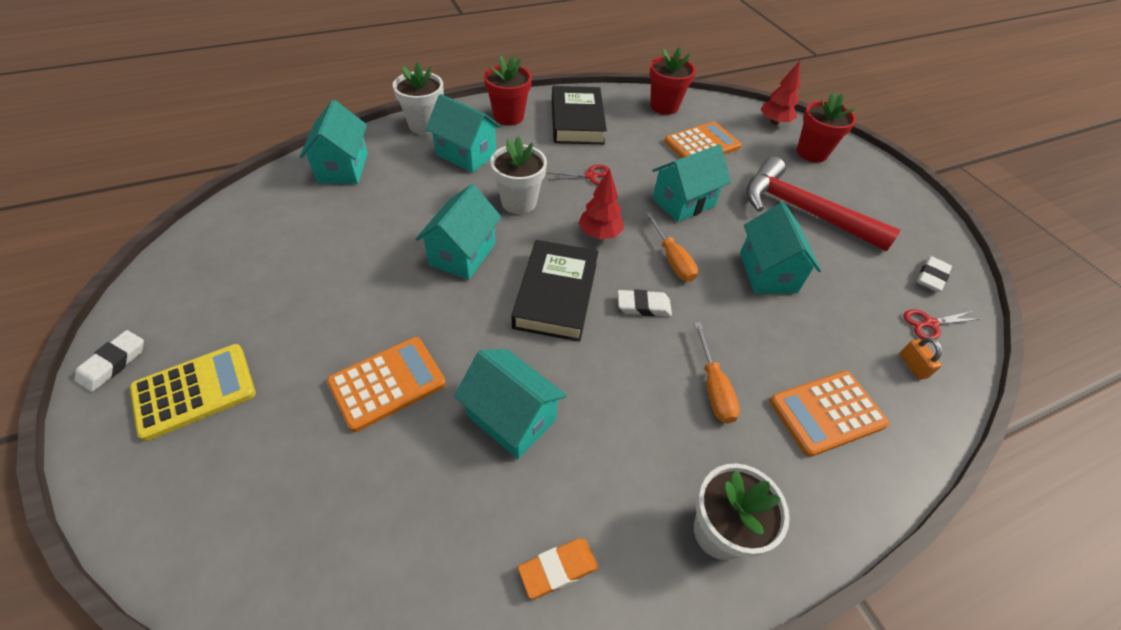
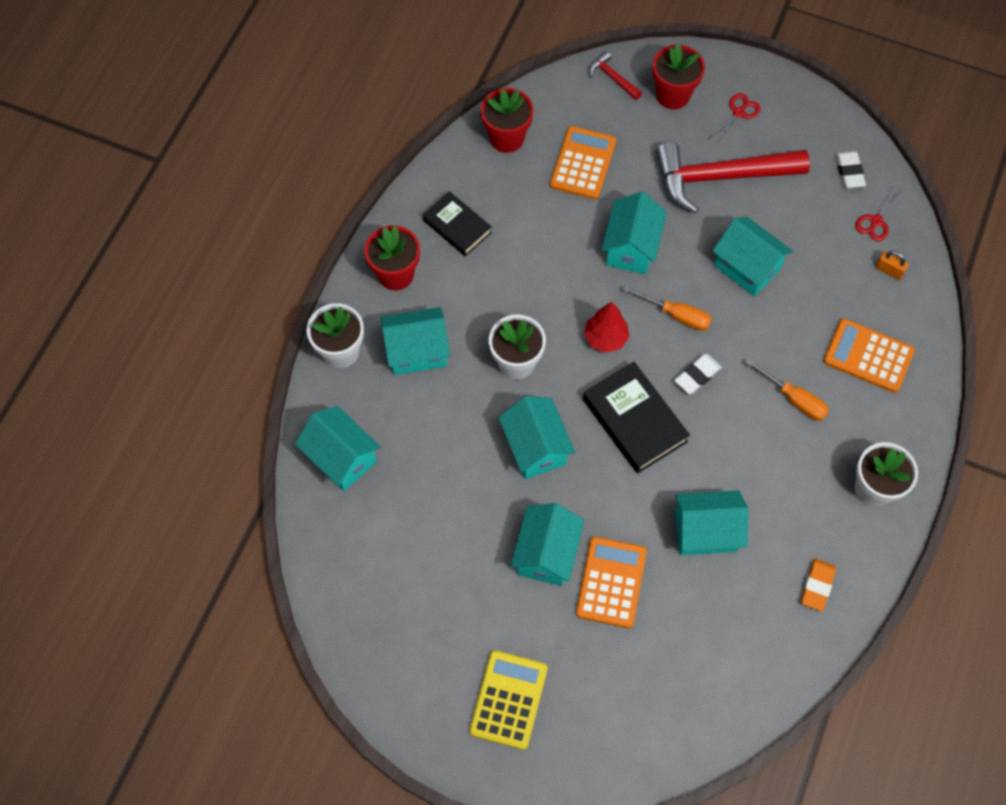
camera: 40 degrees left, 15 degrees up
(113, 363) = (432, 737): white eraser -> none
(373, 321) = (546, 554): none -> turquoise house
(577, 121) = (457, 226): black book -> black book, size x0.66
(591, 176) = (538, 283): red scissors -> red scissors (738, 113)
(774, 122) = (612, 78): red tree -> red hammer
(827, 413) = (868, 356): orange calculator -> orange calculator turned 90 degrees clockwise

